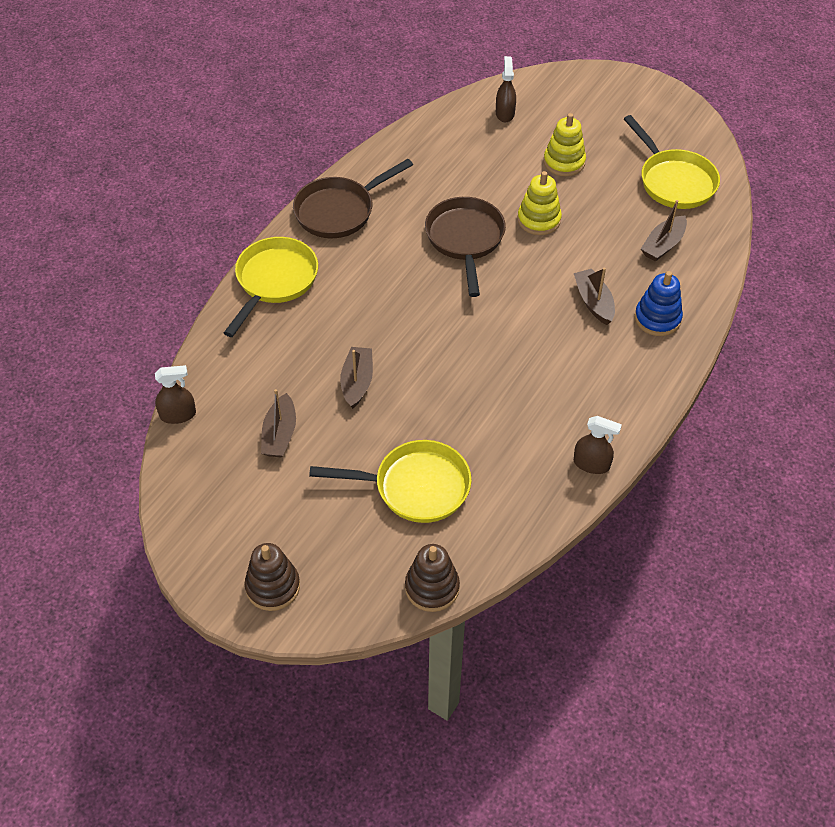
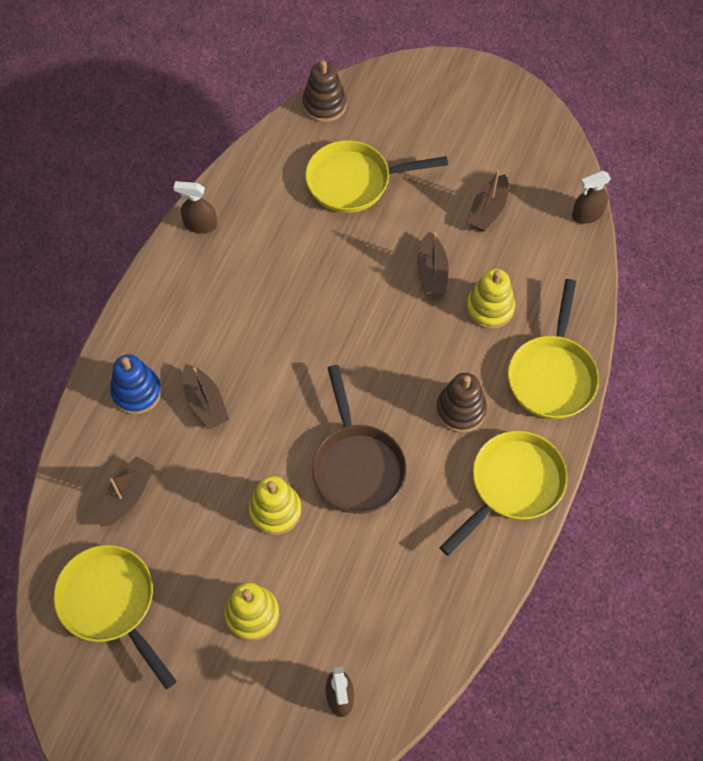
camera: 170 degrees right, 10 degrees up
(273, 587) = (450, 88): brown stacking toy -> brown stacking toy (460, 410)
(280, 434) = (488, 210): brown boat -> brown boat turned 150 degrees counterclockwise
(311, 342) = (490, 308): none -> yellow stacking toy
(339, 211) = (512, 485): brown pan -> yellow pan

